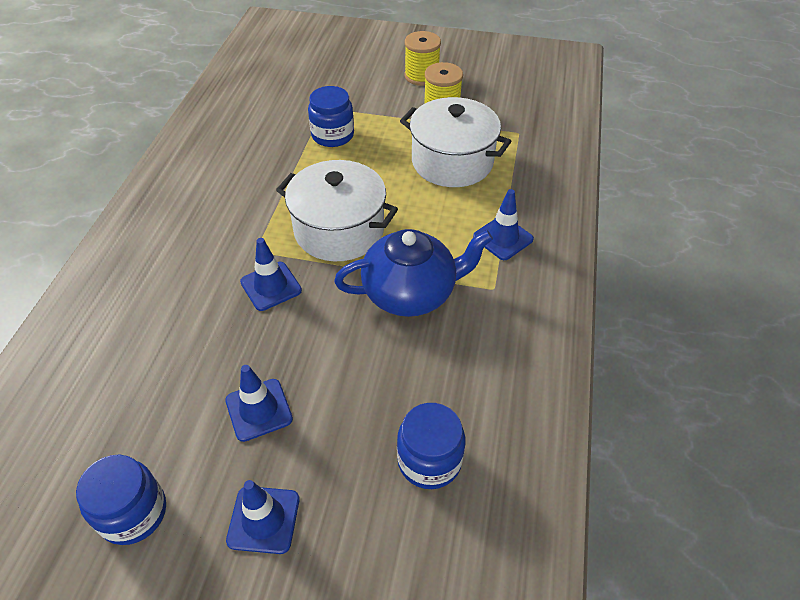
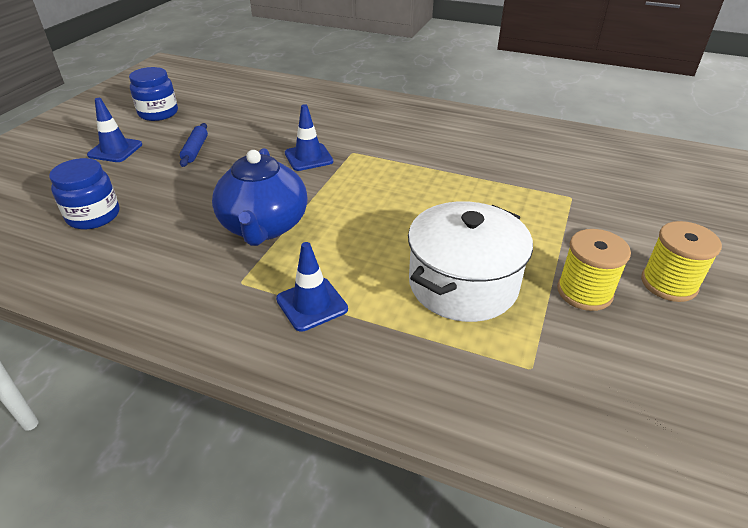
camera: 100 degrees right, 10 degrees down
(259, 410) = (195, 150): blue traffic cone -> blue rolling pin
(332, 135) = (517, 199): blue jar -> none
(339, 230) = (364, 193): white pot -> none

